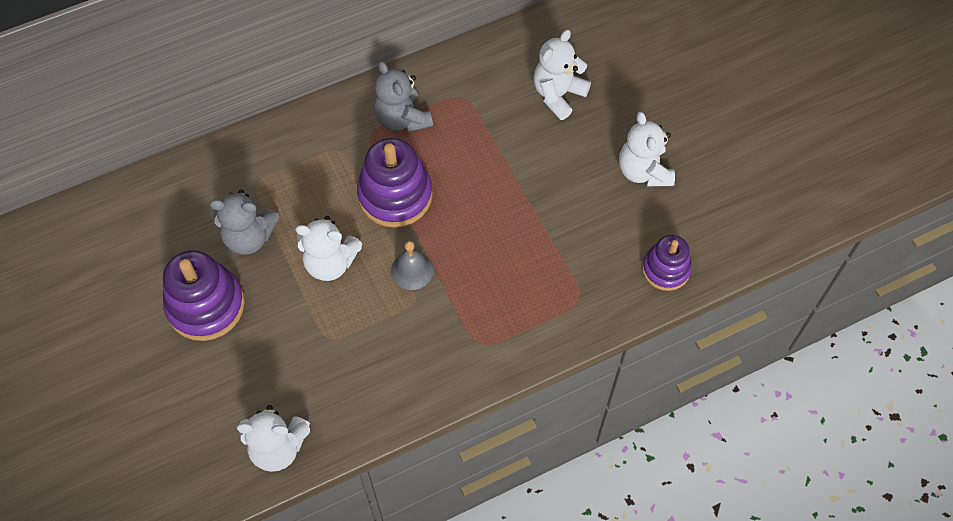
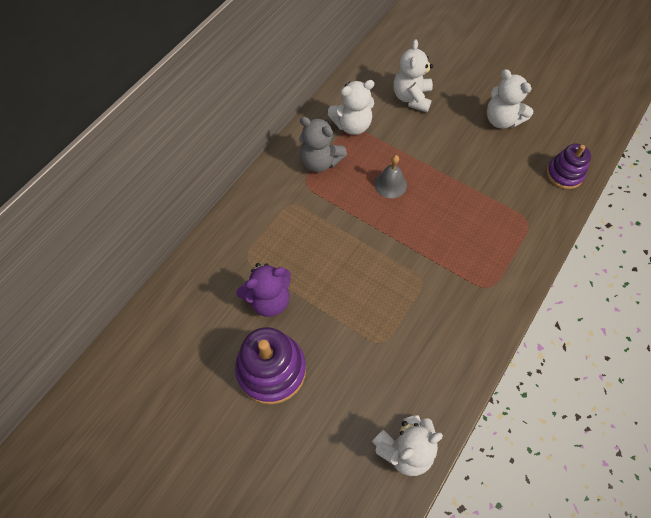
camera: 30 degrees left, 0 degrees up
(249, 237) = (269, 300): grey teddy bear -> purple teddy bear
(330, 263) = (342, 287): white teddy bear -> white teddy bear (352, 125)
(395, 195) = (354, 215): purple stacking toy -> none
(412, 270) = (404, 261): grey bell -> grey bell (390, 184)

